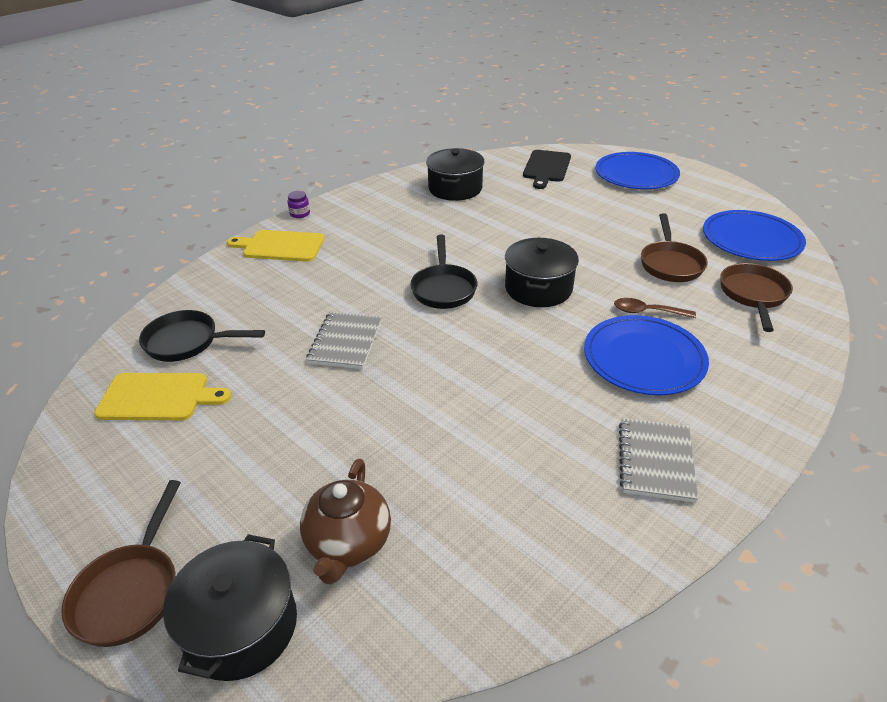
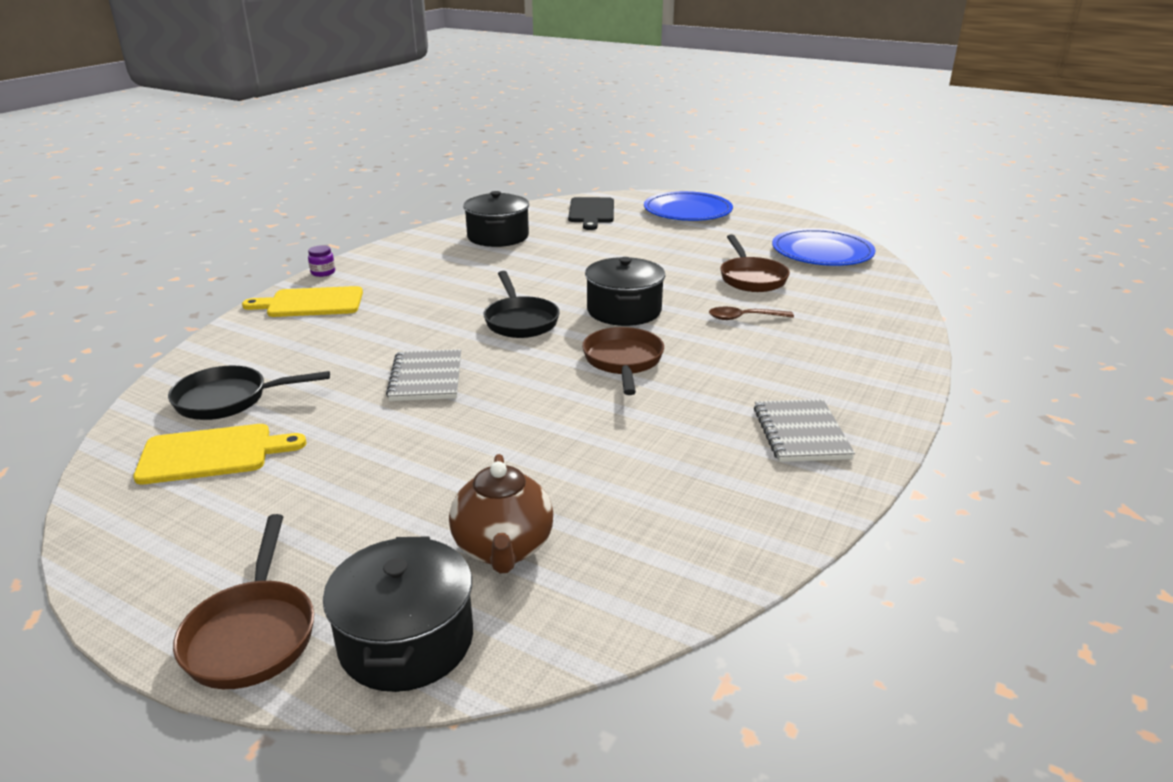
camera: 15 degrees left, 10 degrees down
(644, 358) = (756, 355): blue plate -> none
(753, 295) = (841, 295): brown pan -> brown pan (623, 362)

